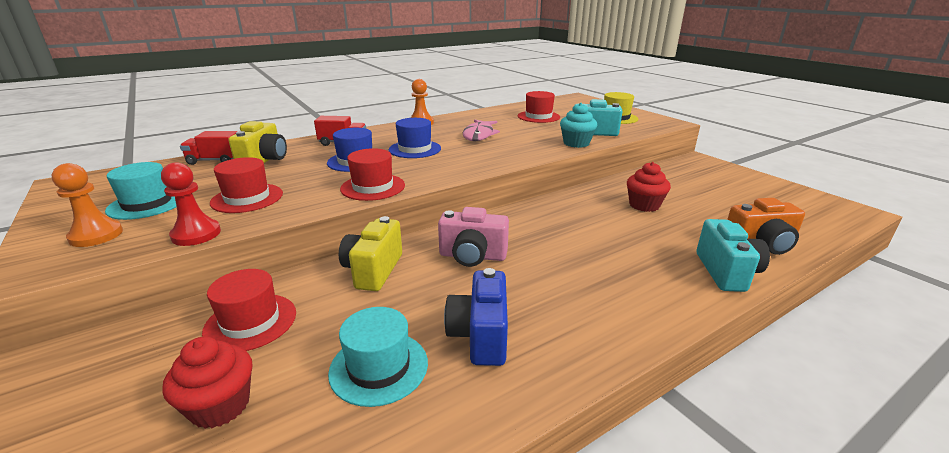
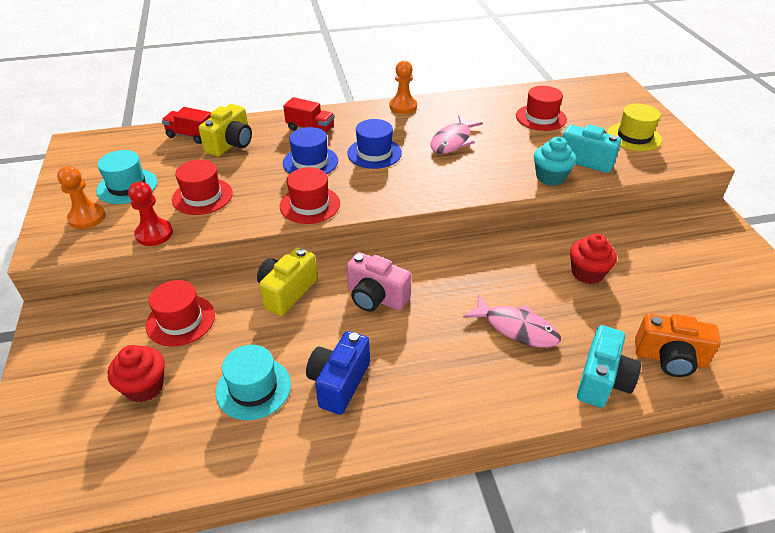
camera: 20 degrees right, 15 degrees up
(620, 251) = (516, 328): none -> pink fish

